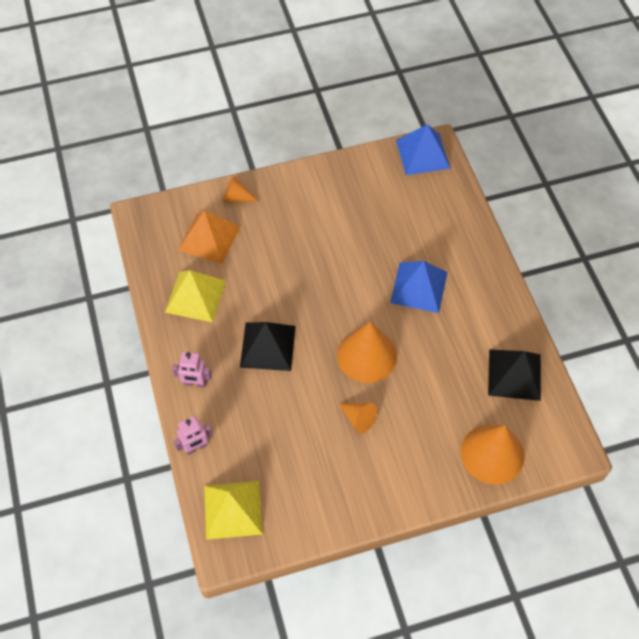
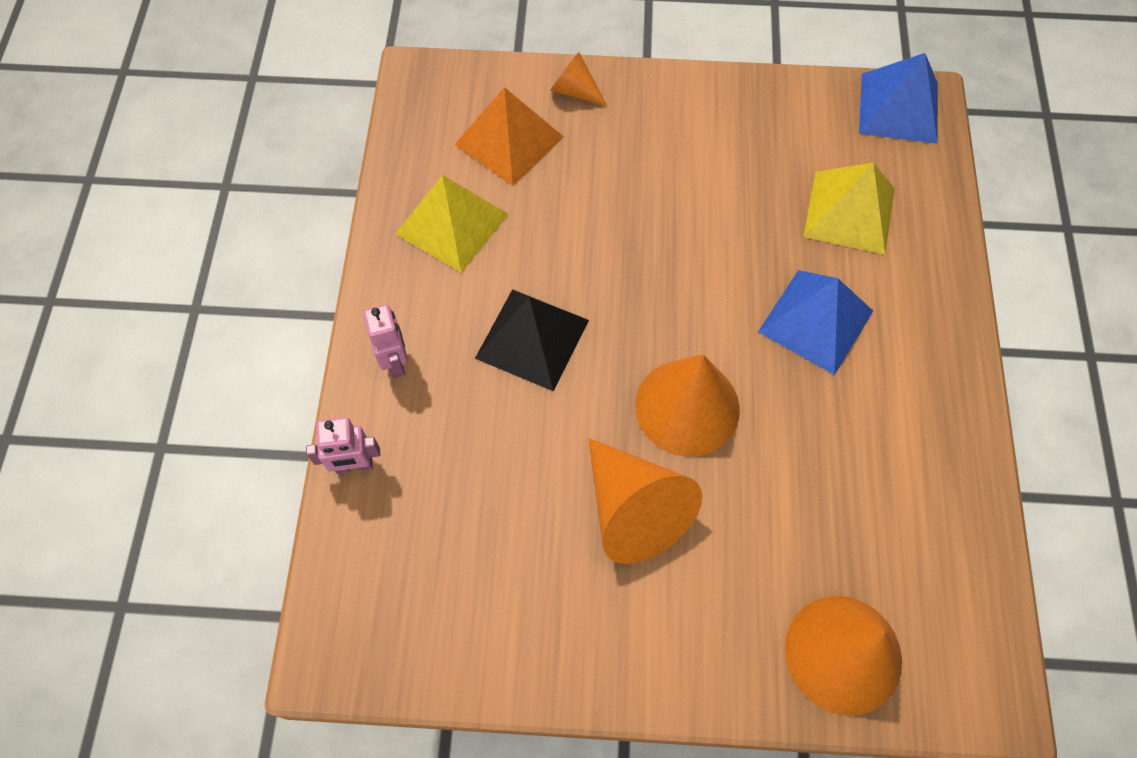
camera: 20 degrees right, 5 degrees up
(195, 383) = (395, 361): pink robot -> pink robot turned 135 degrees counterclockwise
(233, 509) = (370, 591): yellow pyramid -> yellow pyramid (849, 212)
(358, 418) = (634, 509): orange cone -> orange cone, size x1.93
(514, 374) = (930, 525): black pyramid -> none

